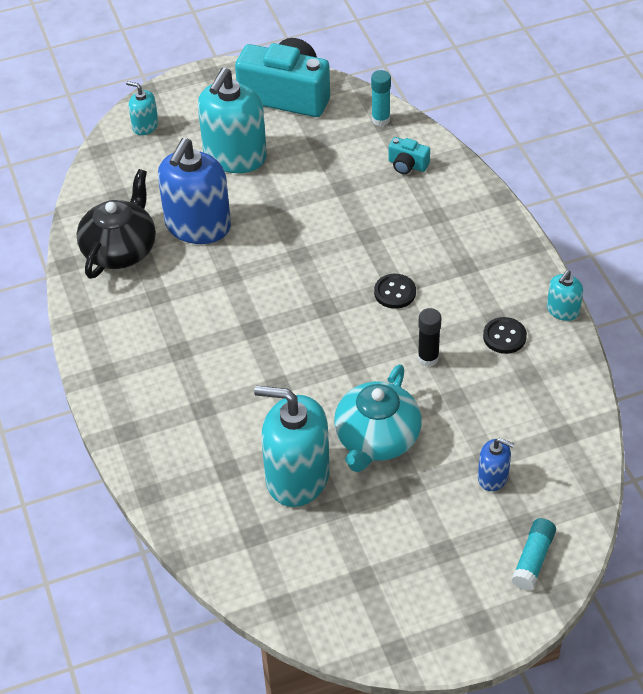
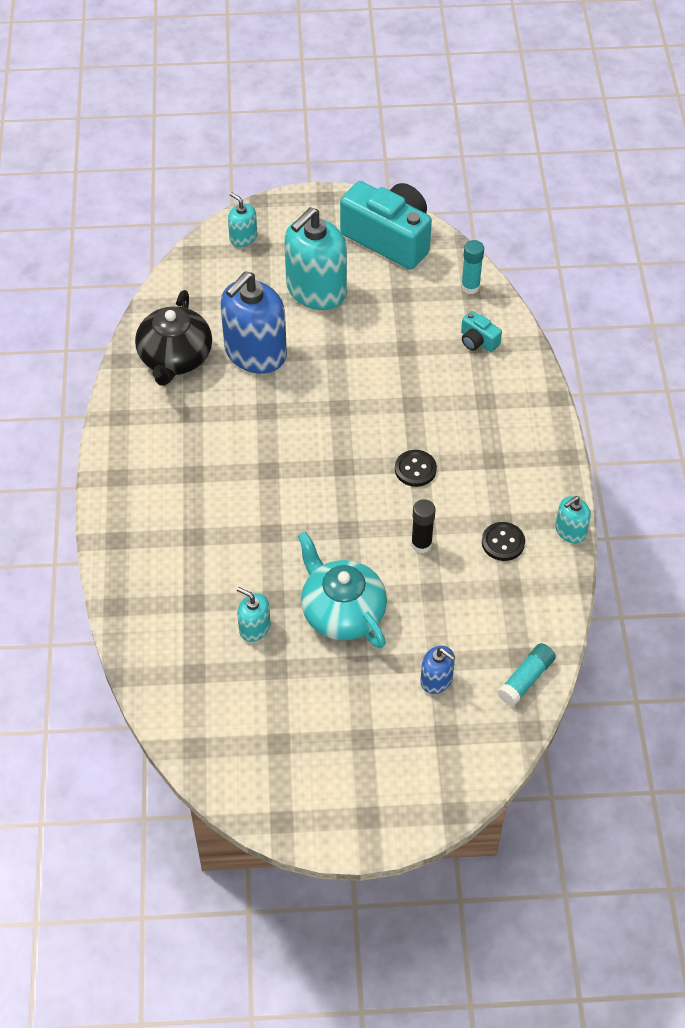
camera: 15 degrees right, 5 degrees up
(120, 249) = (175, 358): black teapot -> black teapot turned 150 degrees clockwise
(297, 477) = (254, 628): turquoise soap dispenser -> turquoise soap dispenser, size x0.48
(376, 439) = (342, 611): turquoise teapot -> turquoise teapot turned 105 degrees clockwise
(533, 559) = (442, 771): turquoise glue stick -> turquoise glue stick (526, 679)

